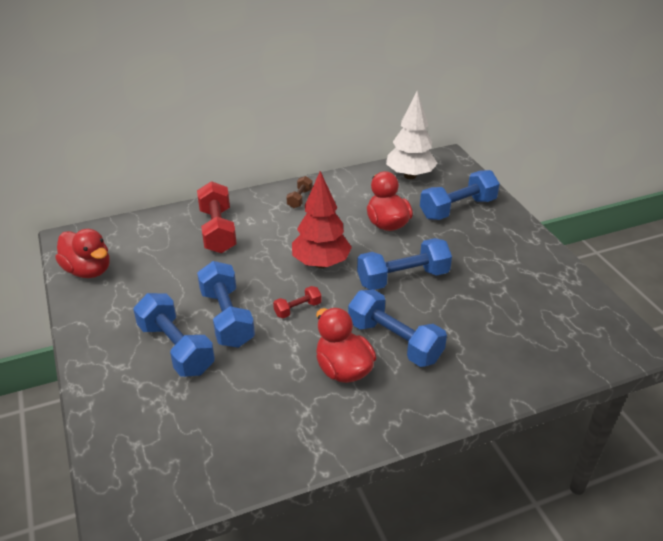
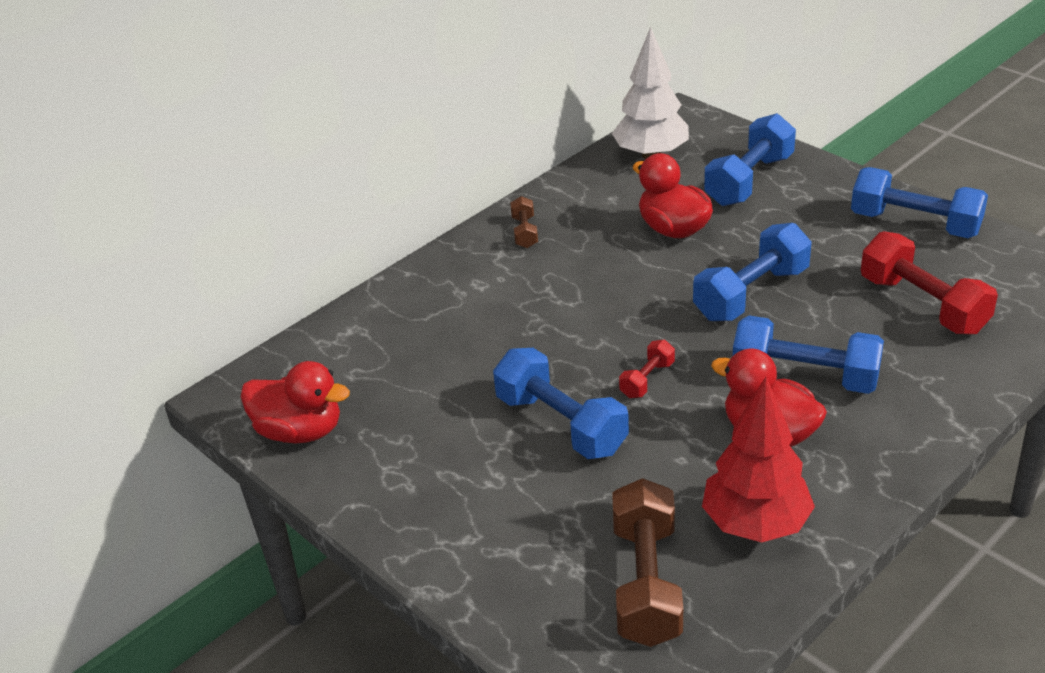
camera: 20 degrees left, 0 degrees up
(176, 348) = (525, 488): blue dumbbell -> blue dumbbell (915, 224)
(195, 434) = (646, 583): none -> brown dumbbell
(218, 231) = (445, 313): red dumbbell -> red dumbbell (923, 305)
(321, 263) = (628, 310): red tree -> red tree (755, 524)

